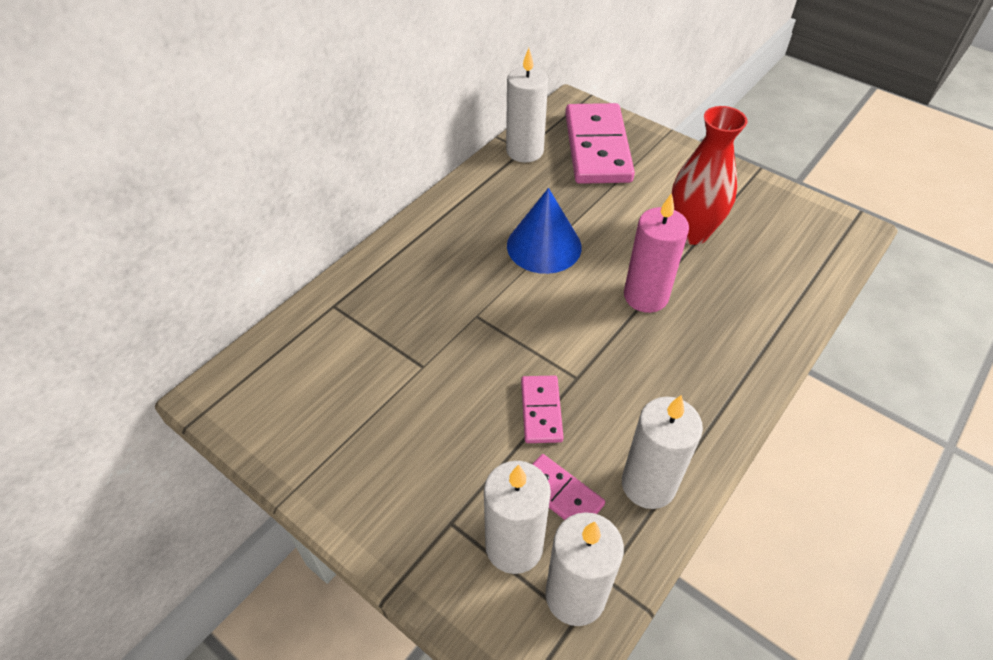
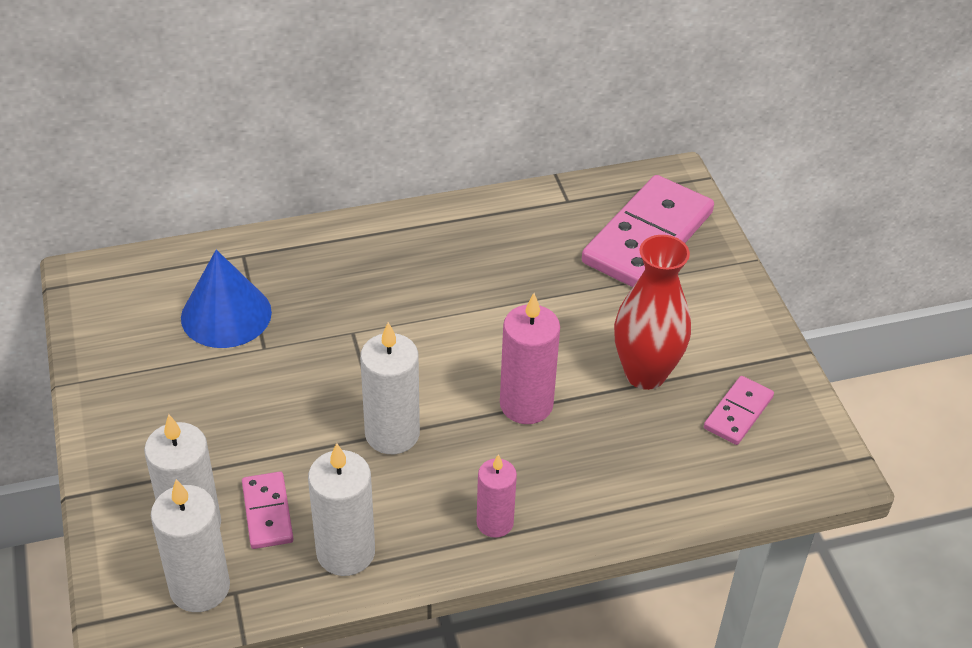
camera: 35 degrees right, 5 degrees down
(524, 151) = (566, 203): white candle -> white candle (392, 434)
(541, 411) = (322, 442): pink domino -> pink domino (738, 413)
(544, 246) = (481, 305): blue cone -> blue cone (226, 314)
(717, 391) = (495, 523): none -> pink candle

